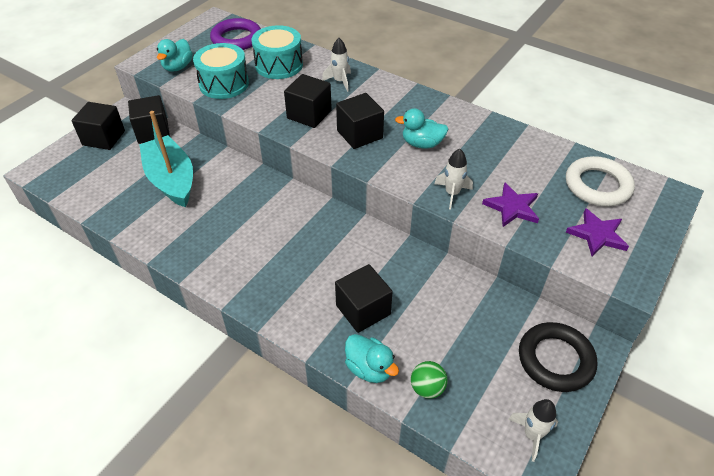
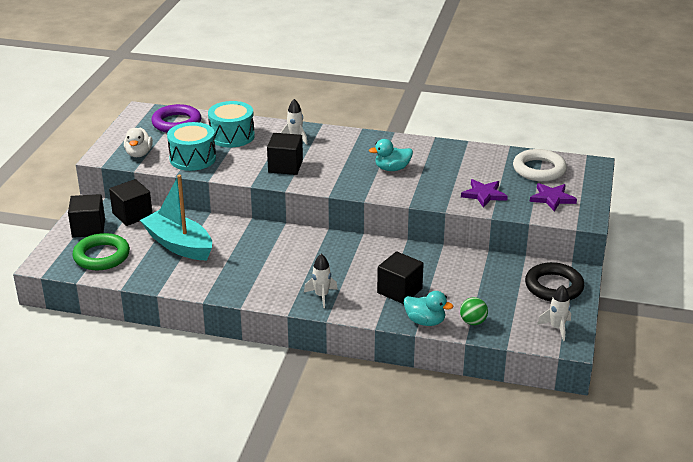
camera: 20 degrees left, 15 degrees down
(92, 175) = (101, 256): none -> green ring
(178, 67) = (139, 154): turquoise duck -> white duck
(359, 134) = (337, 172): black cube -> none
(452, 193) = (434, 195): white rocket -> white rocket (321, 296)

